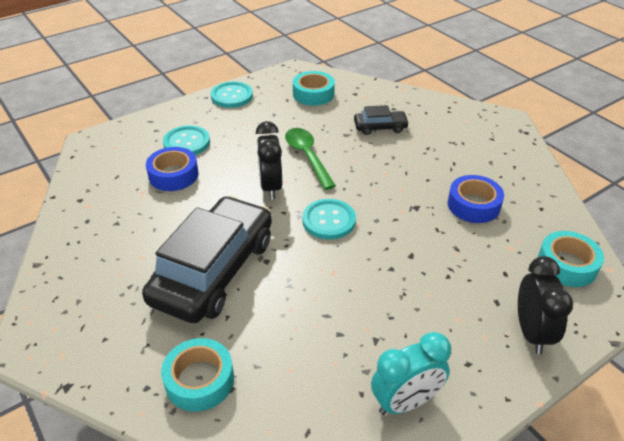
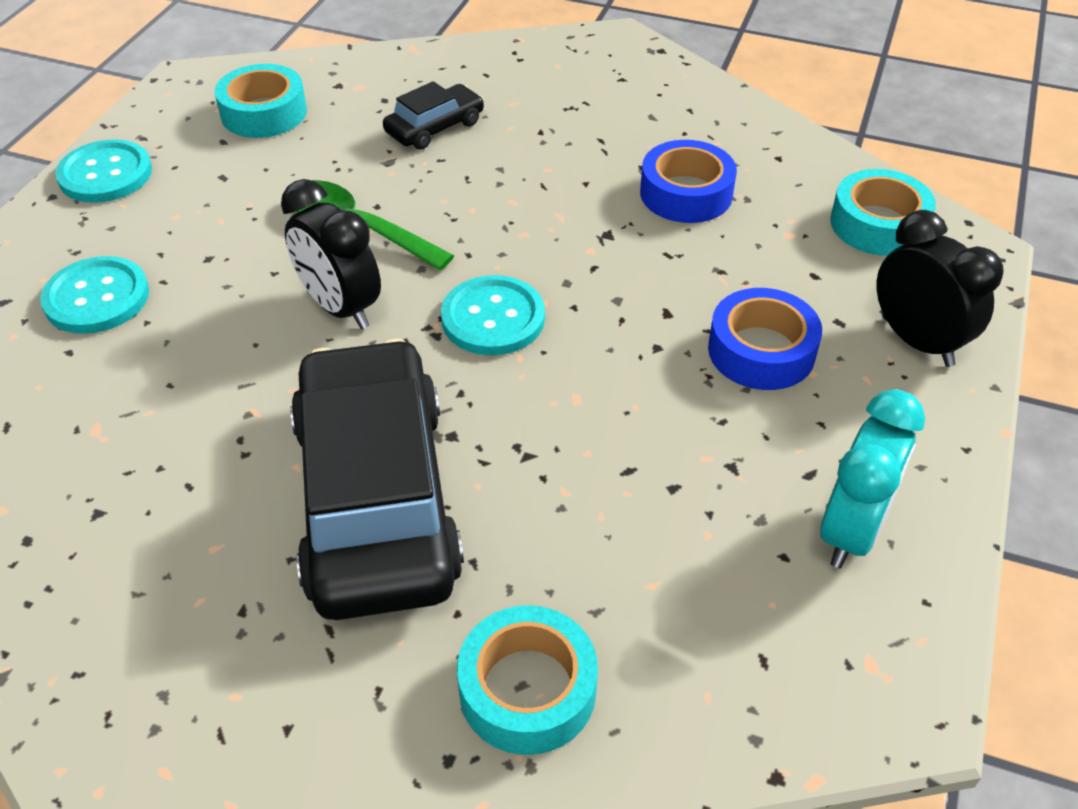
camera: 35 degrees left, 5 degrees up
(173, 175) = (129, 369): blue tape -> blue tape (761, 351)

